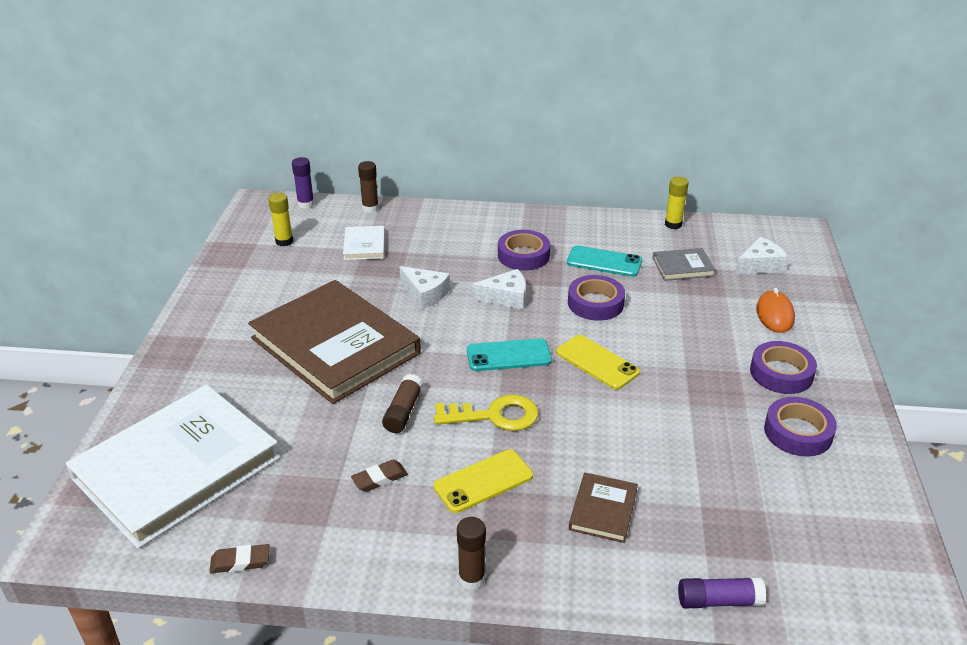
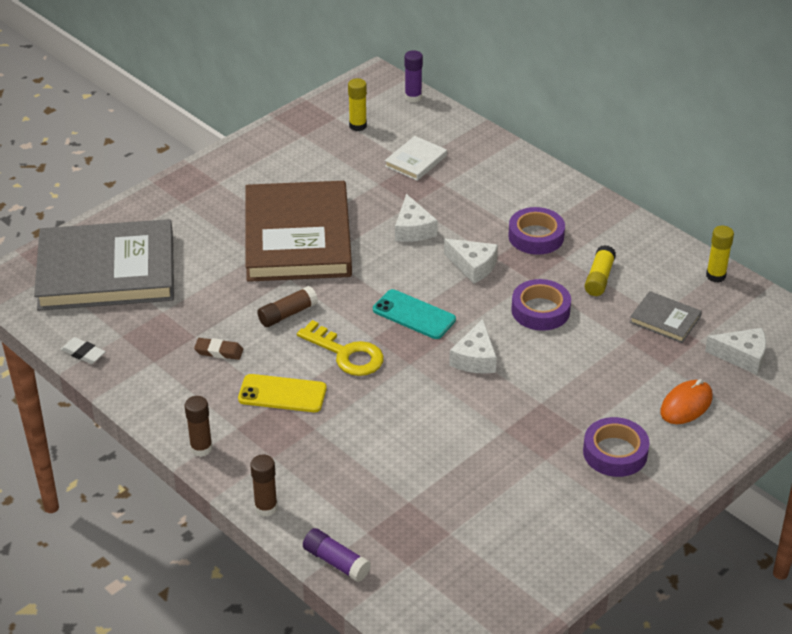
camera: 40 degrees right, 5 degrees up
(177, 468) = (106, 271): white book -> grey book
(240, 562) = (83, 353): brown eraser -> white eraser
(370, 208) = (461, 127): brown glue stick -> brown glue stick (266, 508)
(597, 362) = (475, 358): yellow phone -> white cheese
(603, 510) = (337, 461): brown book -> none
(604, 262) = (599, 278): turquoise phone -> yellow glue stick
(798, 432) = (558, 501): purple tape -> none

